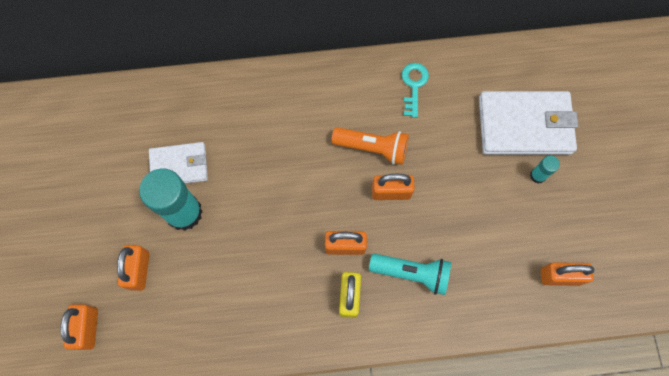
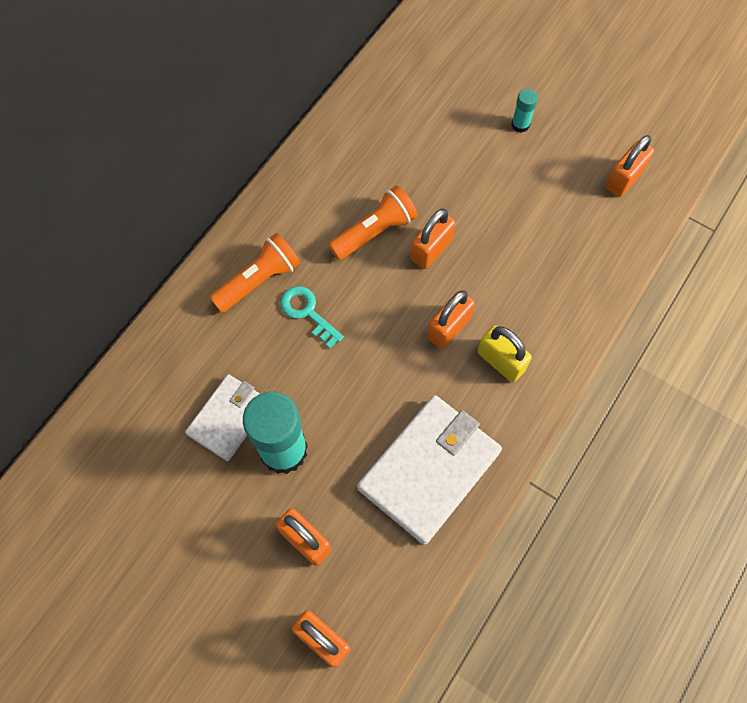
camera: 50 degrees left, 5 degrees down
(280, 109) = (259, 280): none -> orange flashlight
(412, 273) = (523, 291): turquoise flashlight -> none
(414, 85) = (346, 152): turquoise key -> turquoise key (307, 312)
(525, 125) = (466, 98): white wallet -> white wallet (429, 470)

